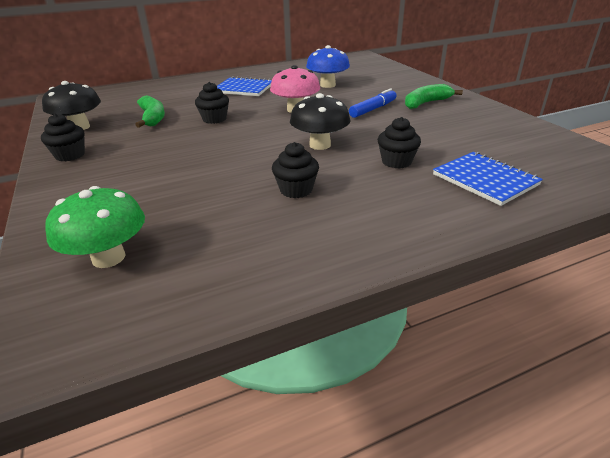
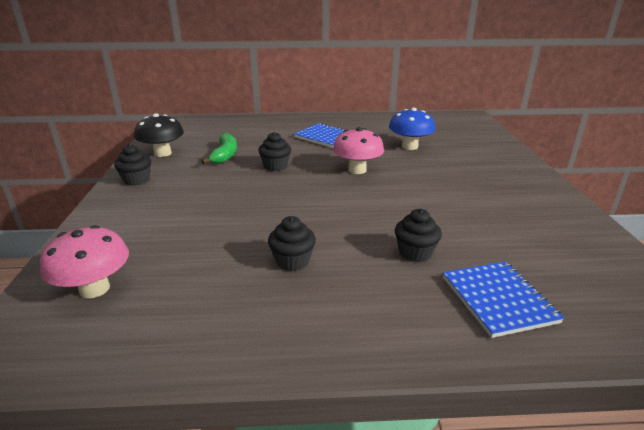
camera: 20 degrees right, 5 degrees down
(108, 257) = (94, 289): green mushroom -> pink mushroom
(320, 145) = (351, 215): black mushroom -> none
(373, 109) = (436, 184): blue marker -> none
(426, 103) = (501, 187): green banana -> none

